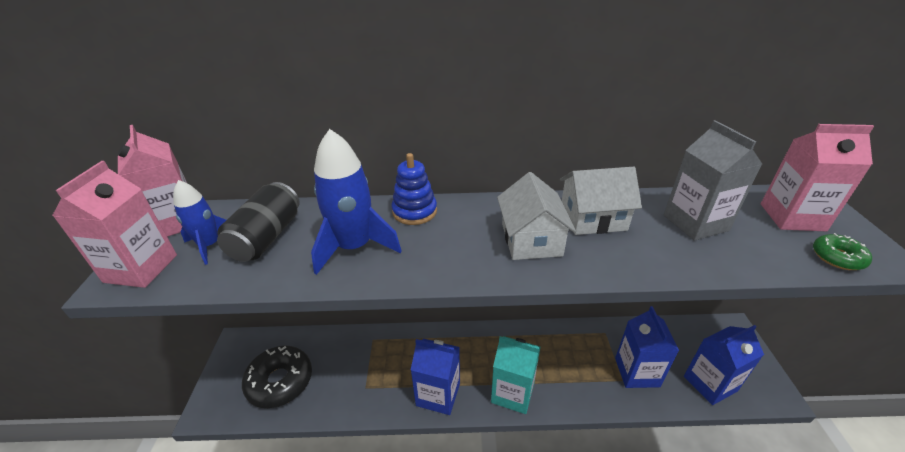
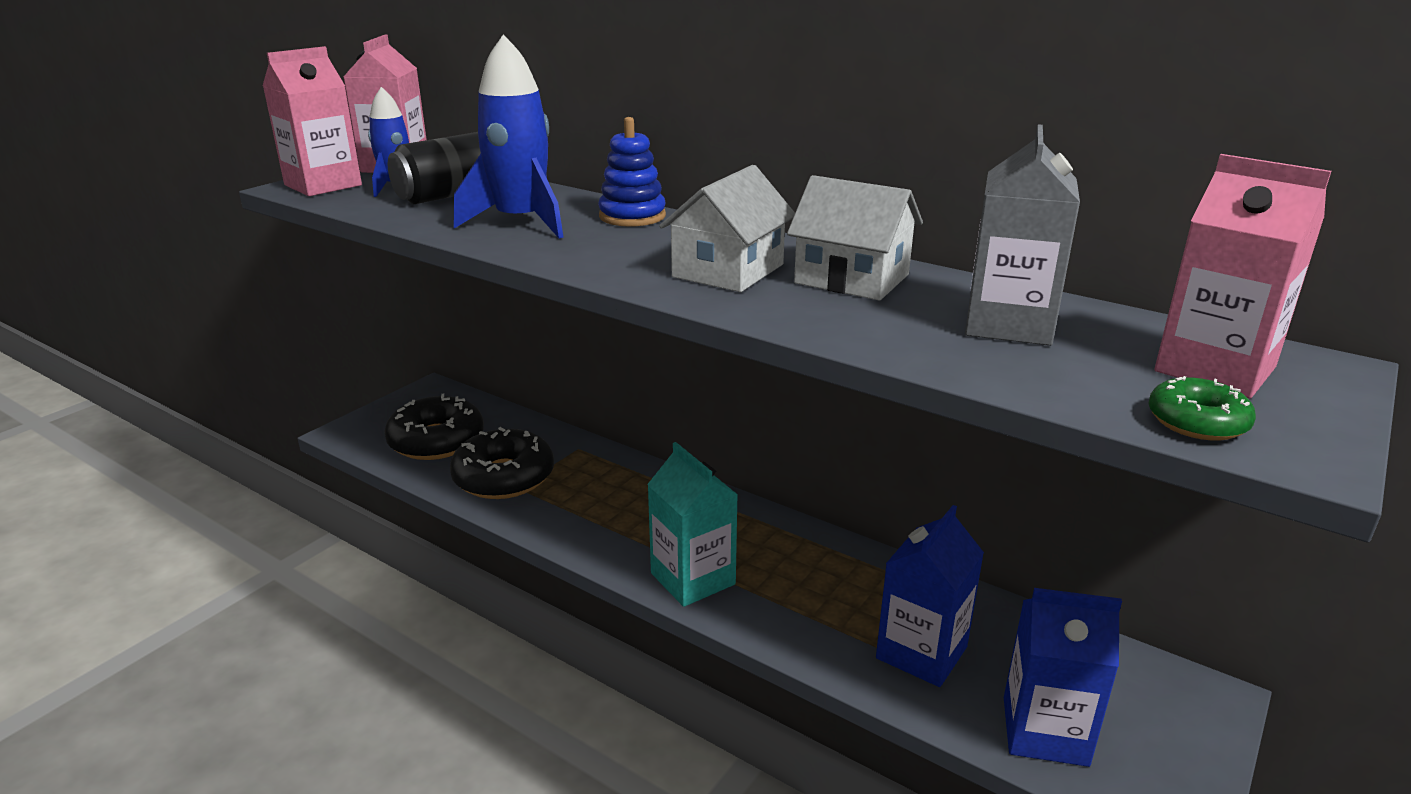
camera: 35 degrees right, 10 degrees down
(350, 385) = (504, 477): none -> black donut
(438, 394) = (594, 533): blue carton -> none

